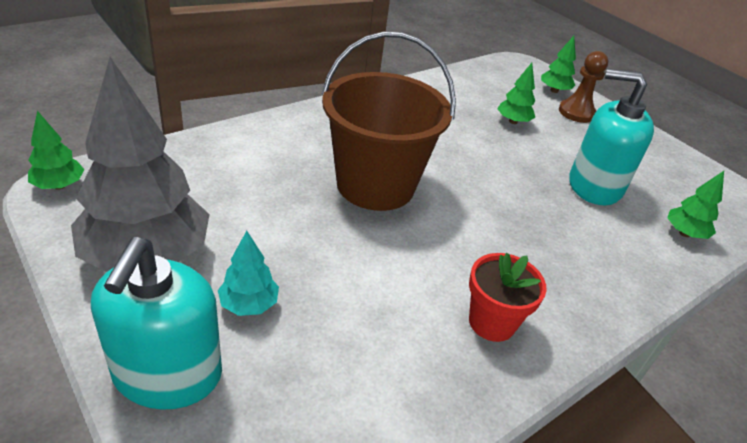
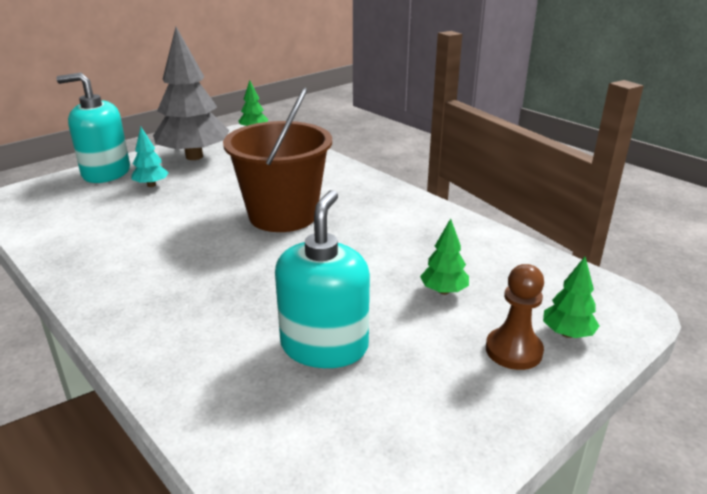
camera: 90 degrees right, 10 degrees down
(491, 322) = (118, 267): red flower pot -> none
(684, 233) = (239, 419): green tree -> none

